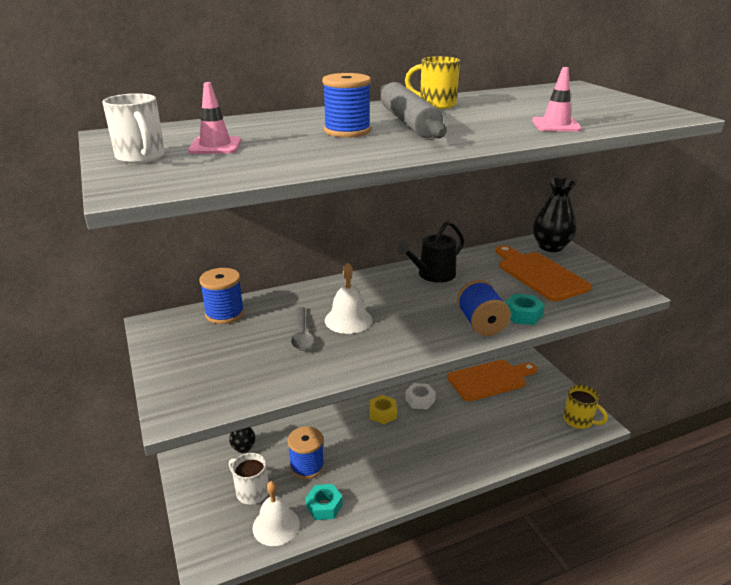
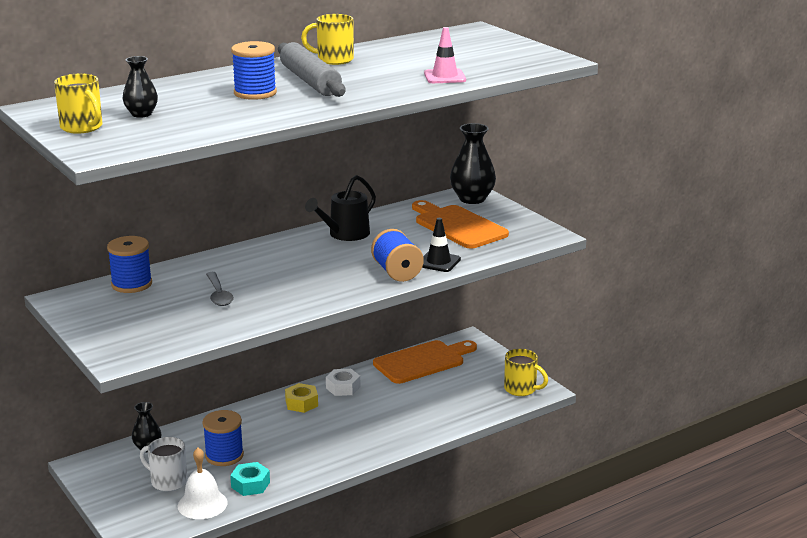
camera: 10 degrees left, 5 degrees down
(141, 157) = (82, 128): white mug -> yellow mug
(215, 146) = (141, 114): pink traffic cone -> black vase
(348, 320) = (263, 279): white bell -> none
(523, 315) = (438, 262): turquoise nut -> black traffic cone

